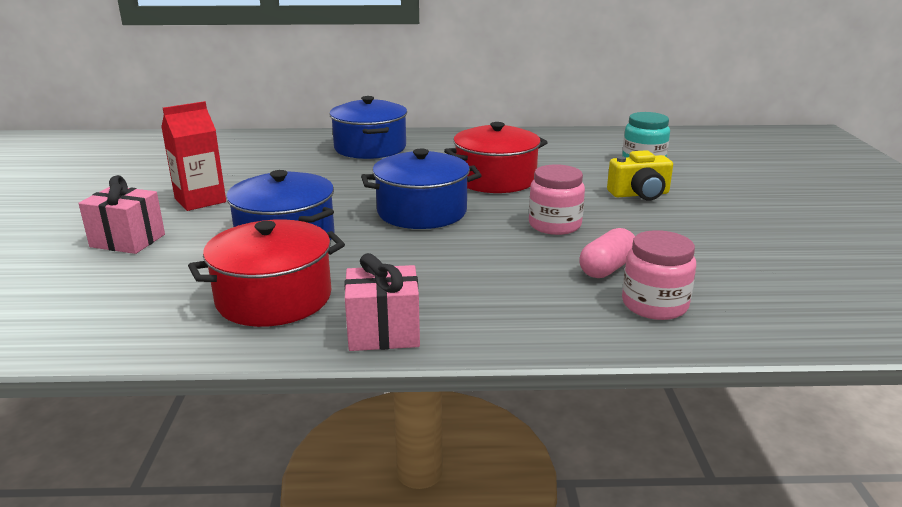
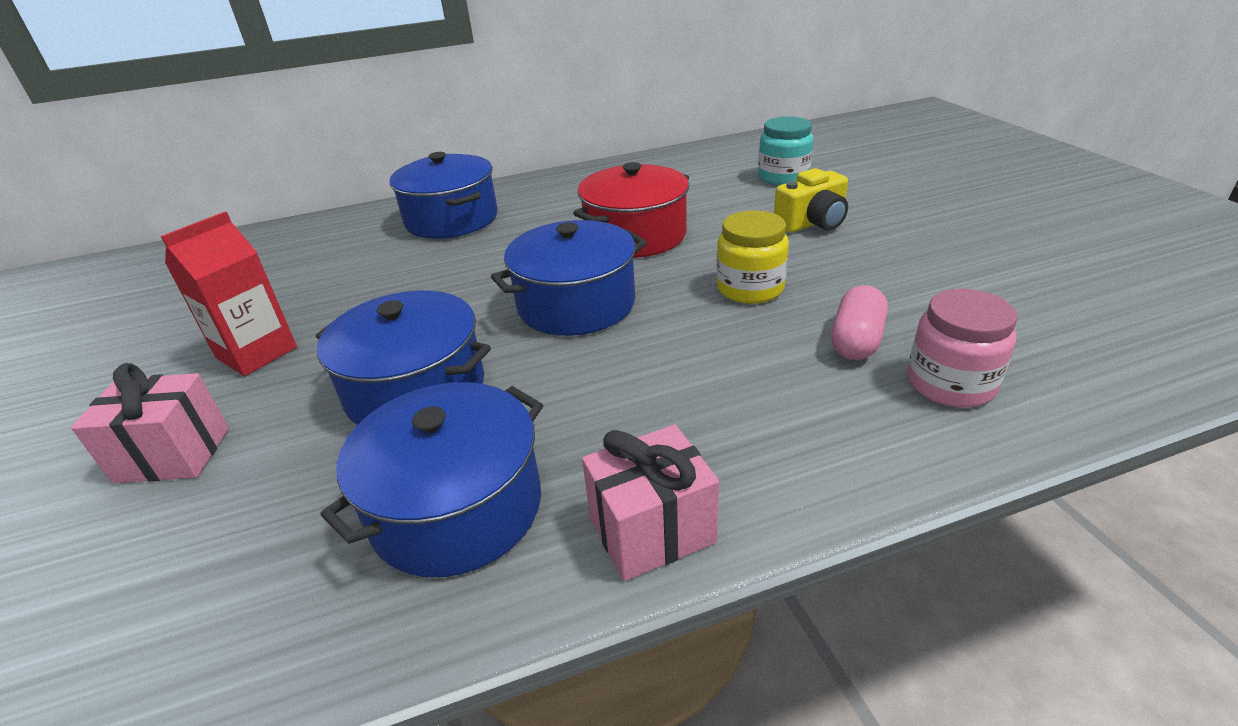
camera: 15 degrees left, 10 degrees up
(274, 298) = (457, 508): red pot -> blue pot
(554, 225) = (750, 288): pink jar -> yellow jar

